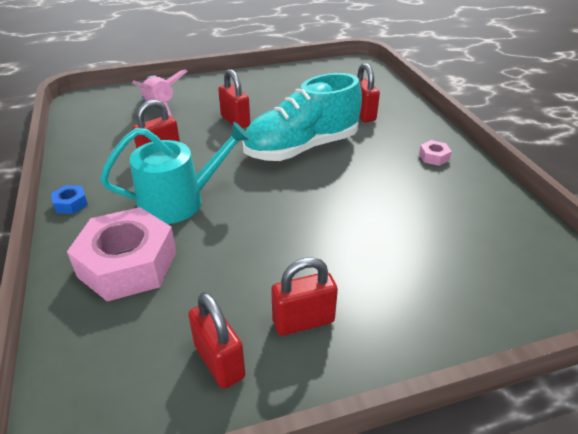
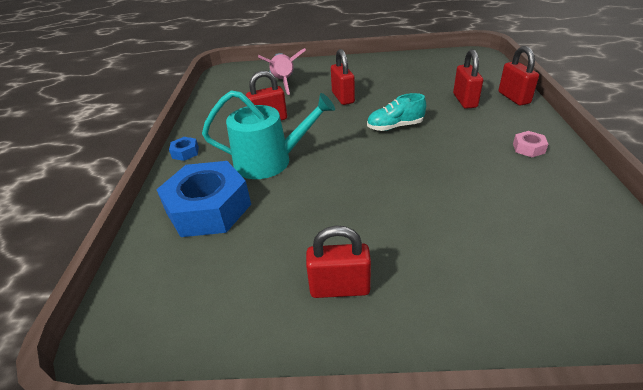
camera: 20 degrees right, 0 degrees up
(128, 264) = (208, 208): pink nut -> blue nut
(219, 361) = (250, 309): red padlock -> red padlock (513, 98)
(301, 148) = (395, 127): turquoise shoe -> turquoise shoe, size x0.49

